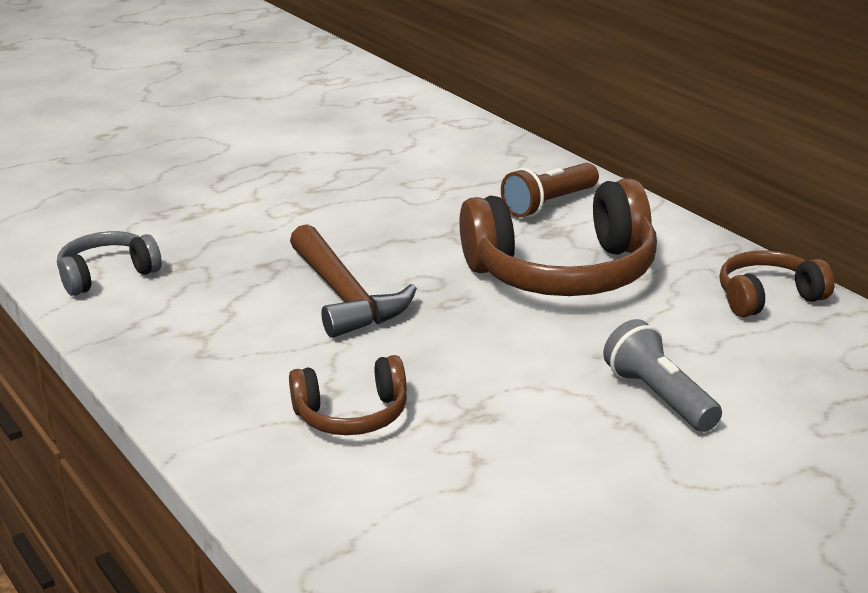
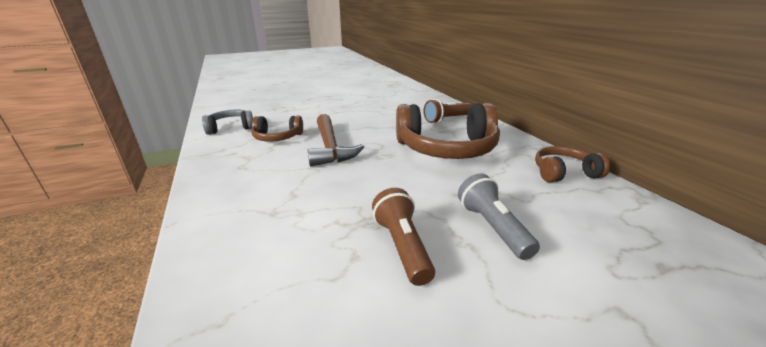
camera: 10 degrees right, 0 degrees up
(352, 415) = (293, 212): brown headphones -> brown headphones (277, 137)
(539, 439) = (402, 246): none -> brown flashlight

